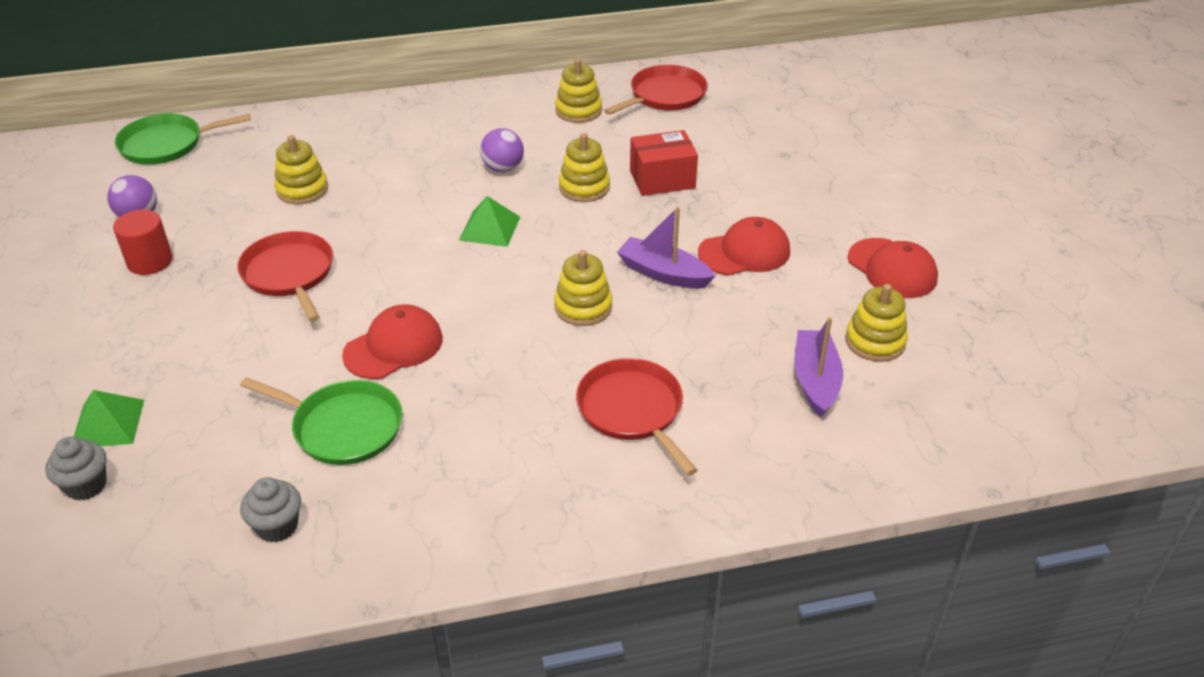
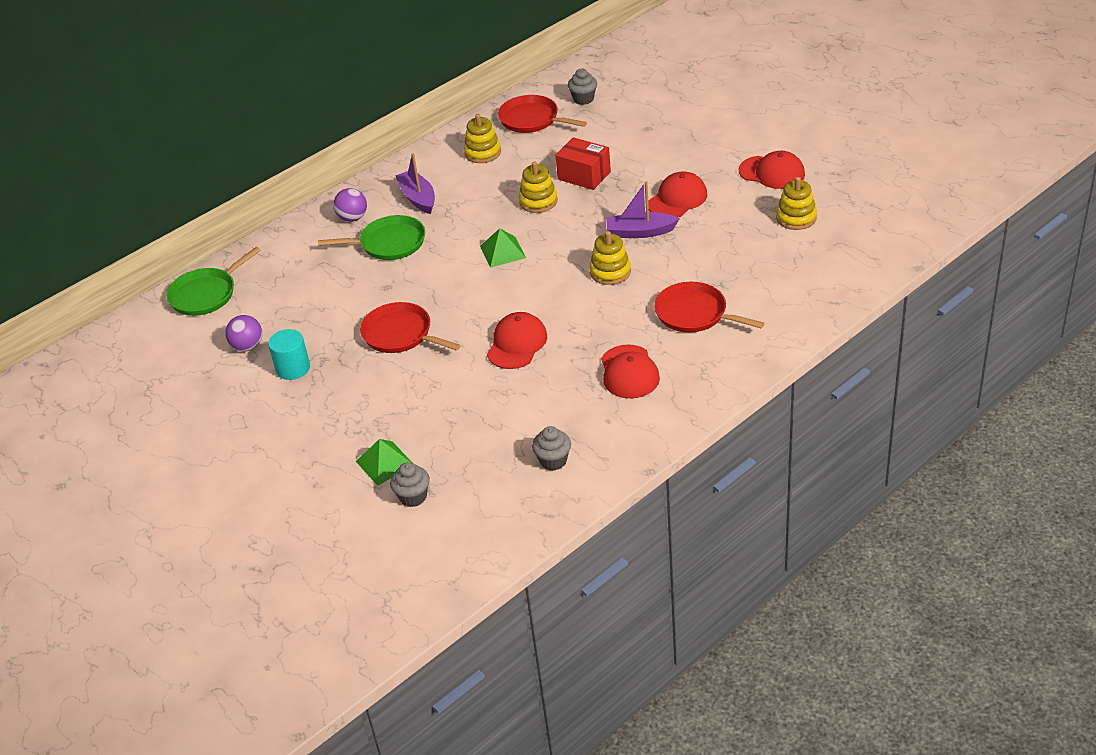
camera: 25 degrees left, 0 degrees up
(150, 261) = (293, 368): red cylinder -> turquoise cylinder
(302, 190) = (346, 281): yellow stacking toy -> none
(343, 427) = (534, 398): green pan -> green pan (389, 243)
(481, 451) = (629, 372): none -> red cap
(503, 168) = (471, 211): purple ball -> purple ball (353, 218)
(662, 179) = (584, 175): red box -> red box turned 75 degrees clockwise
(664, 96) = (532, 119): red pan -> red pan turned 75 degrees counterclockwise
(741, 95) = (583, 99): none -> grey cupcake
(815, 380) = (781, 253): purple boat -> purple boat (418, 198)

